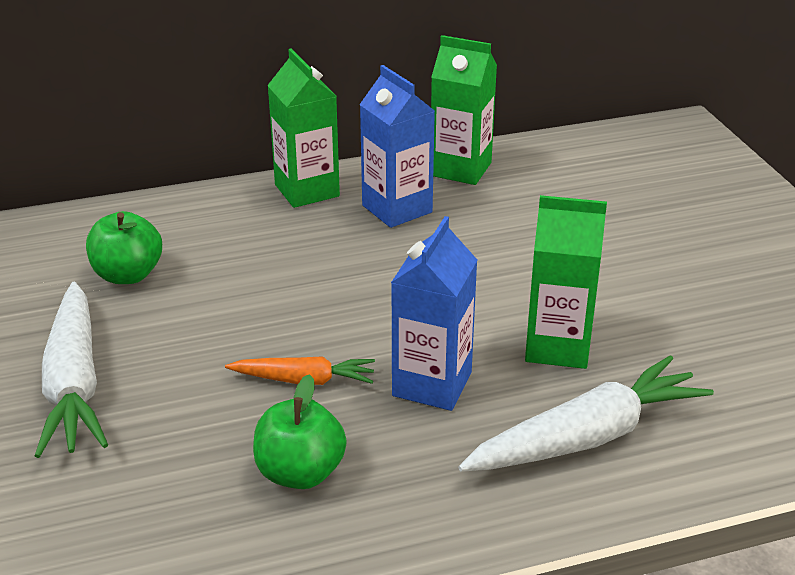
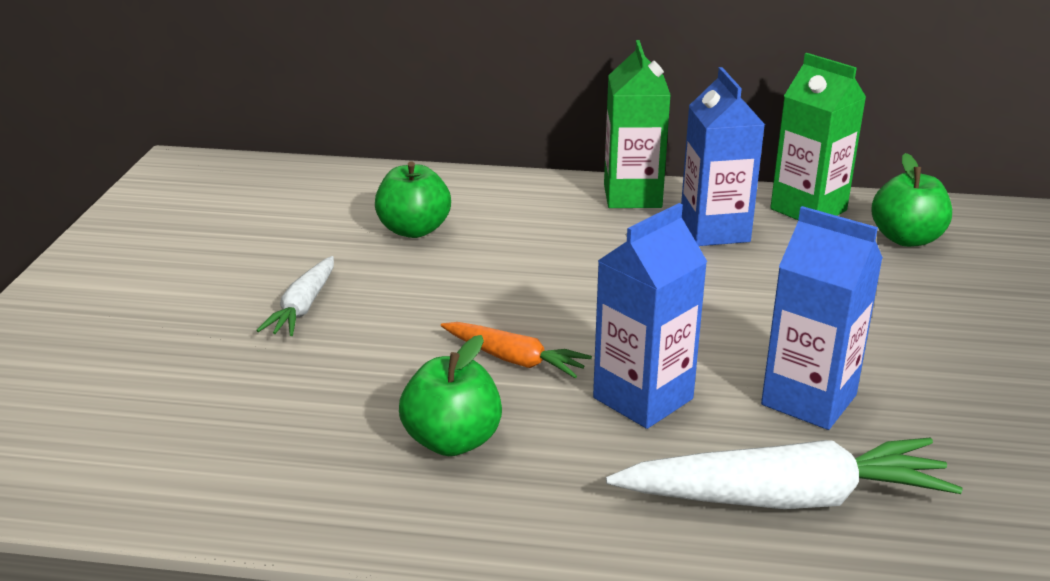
camera: 25 degrees right, 5 degrees down
(74, 384) = (303, 307): white carrot -> white carrot, size x0.56
(550, 179) = (906, 239): none -> green apple
(557, 347) = (808, 400): green carton -> blue carton

